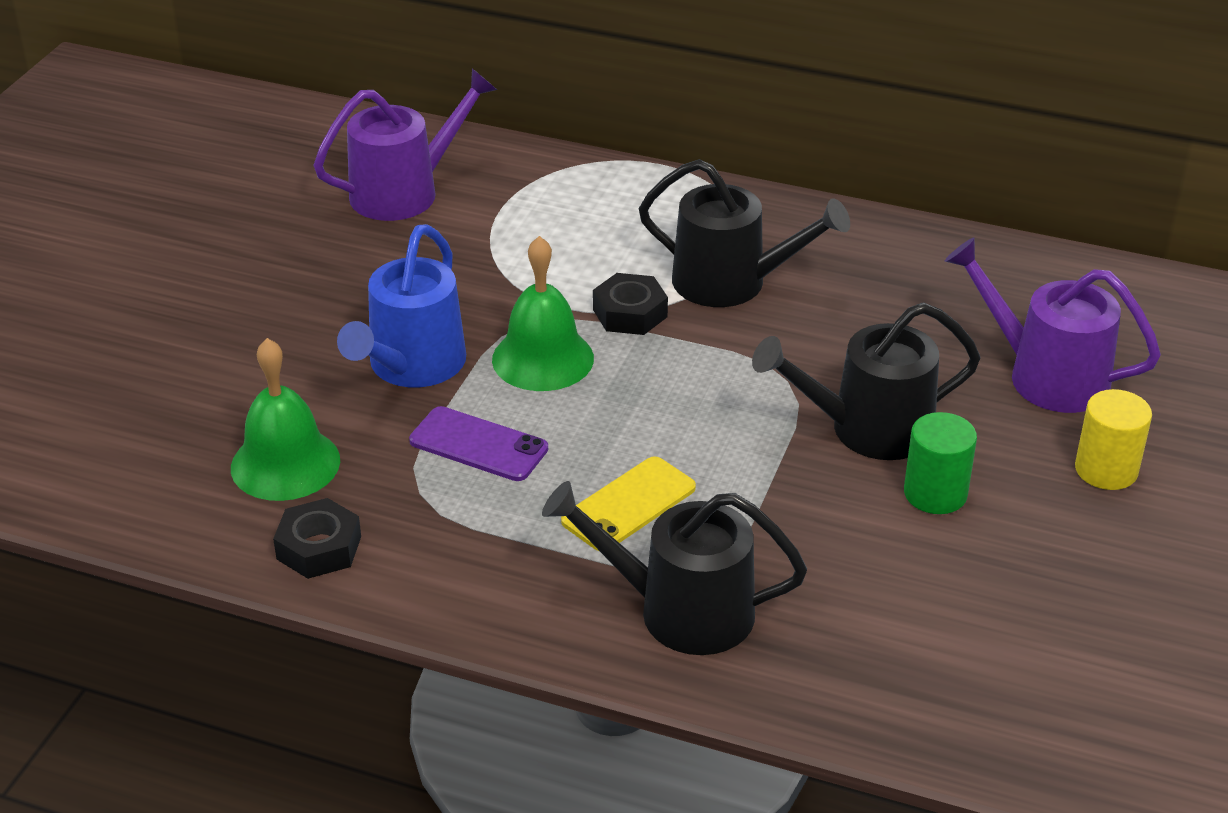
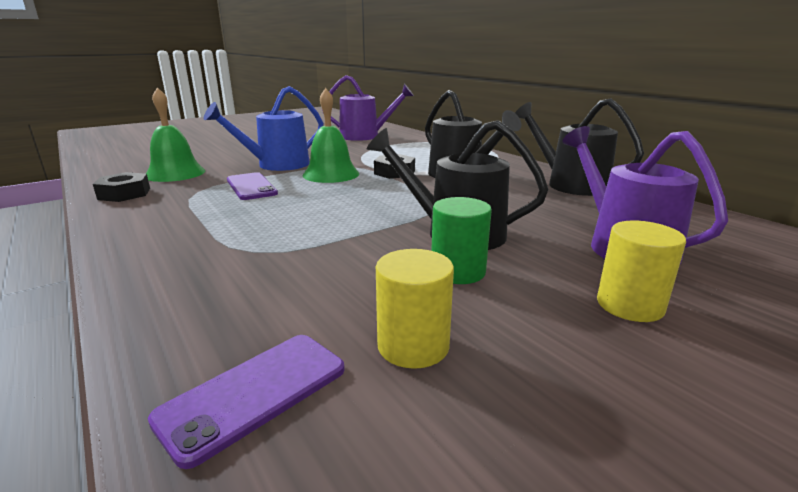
camera: 35 degrees right, 15 degrees down
(628, 504) = (269, 220): yellow phone -> none
(681, 611) = (200, 265): black watering can -> black watering can (570, 184)
(936, 694) = (254, 393): none -> purple phone
(991, 598) = (413, 346): none -> yellow cylinder

